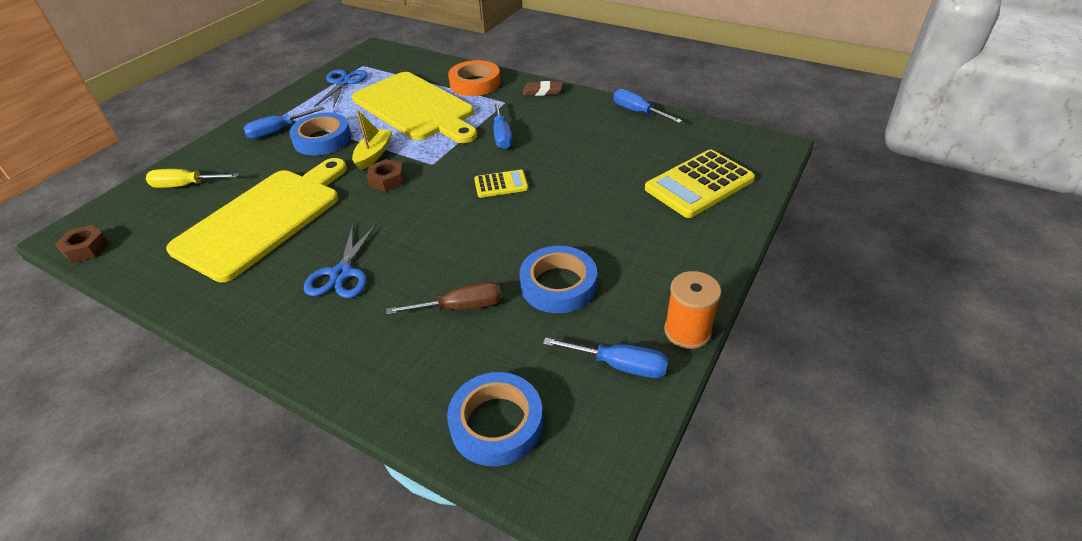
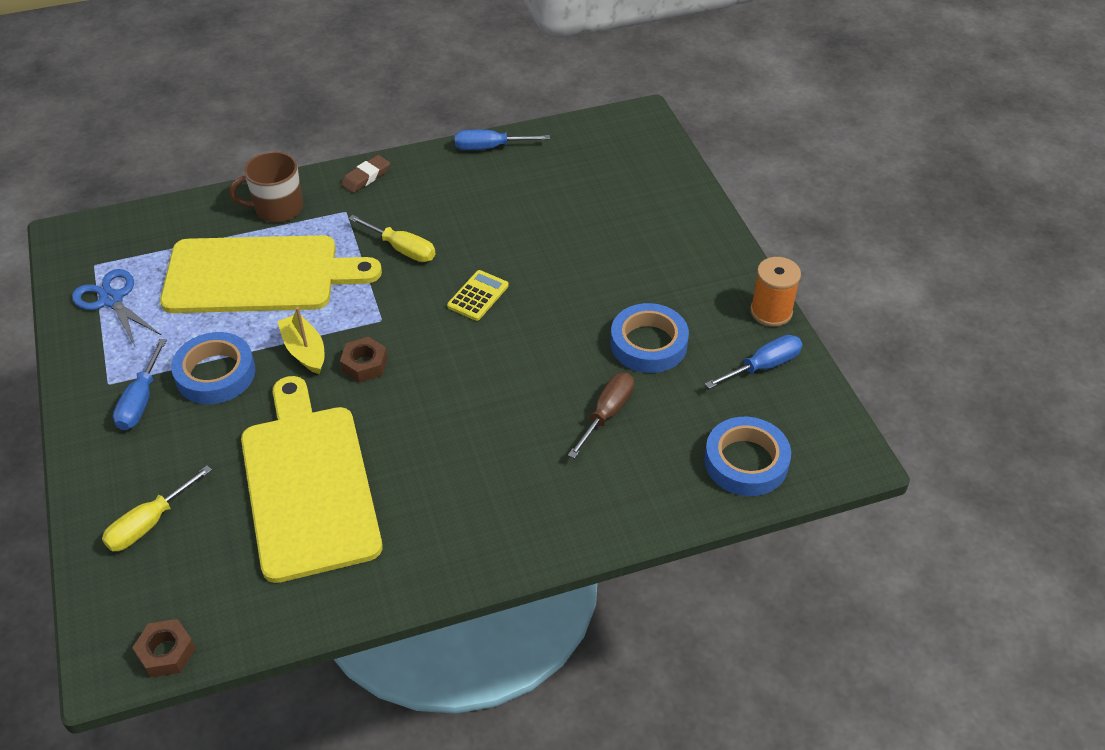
camera: 50 degrees left, 5 degrees up
(341, 274) = (472, 466): blue scissors -> none
(475, 83) = (277, 208): orange tape -> brown mug
(502, 136) = (402, 249): blue screwdriver -> yellow screwdriver
(699, 184) = (632, 190): yellow calculator -> none

